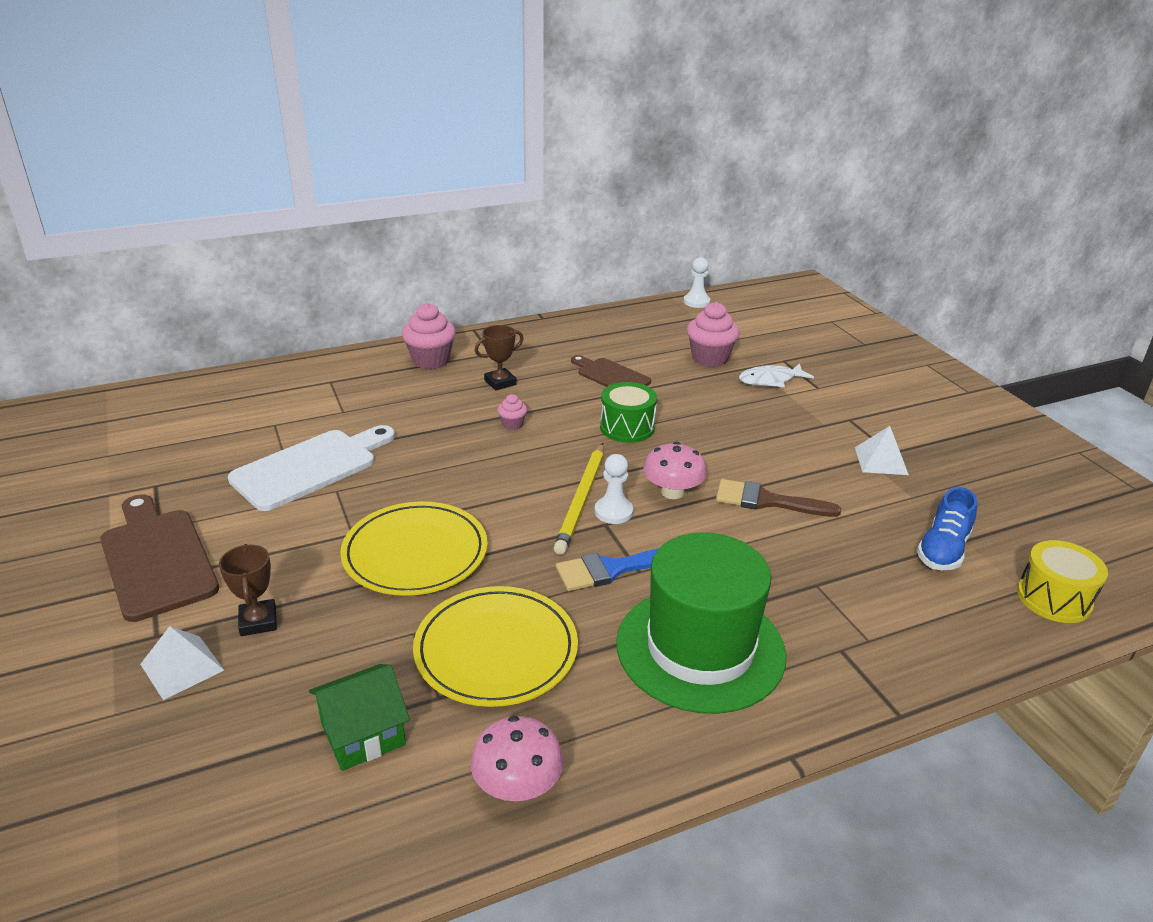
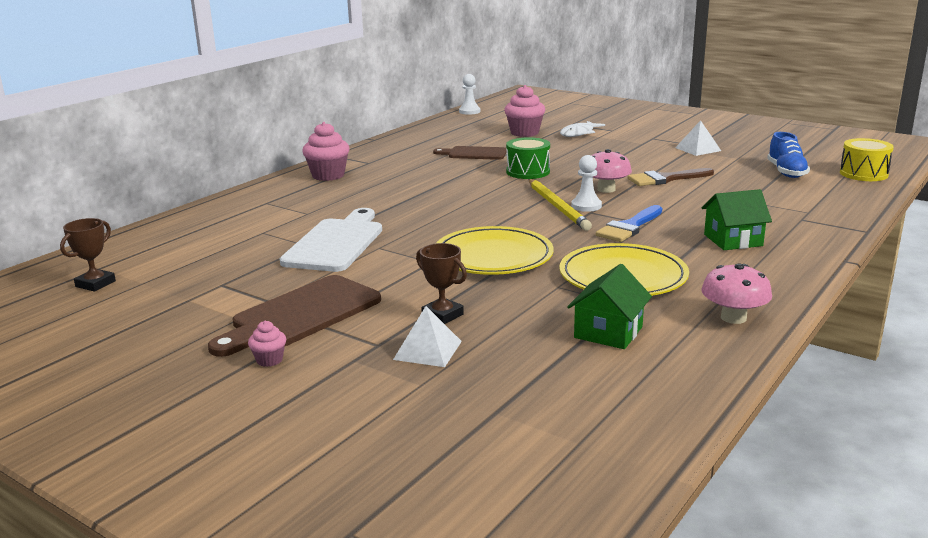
camera: 30 degrees left, 10 degrees down
(157, 559) = (301, 314): brown cutting board -> brown cutting board turned 75 degrees counterclockwise
(500, 382) = (402, 173): brown trophy -> brown trophy (95, 284)
(512, 424) = (448, 189): pink cupcake -> pink cupcake (269, 360)
(700, 648) = (733, 240): green hat -> green house

